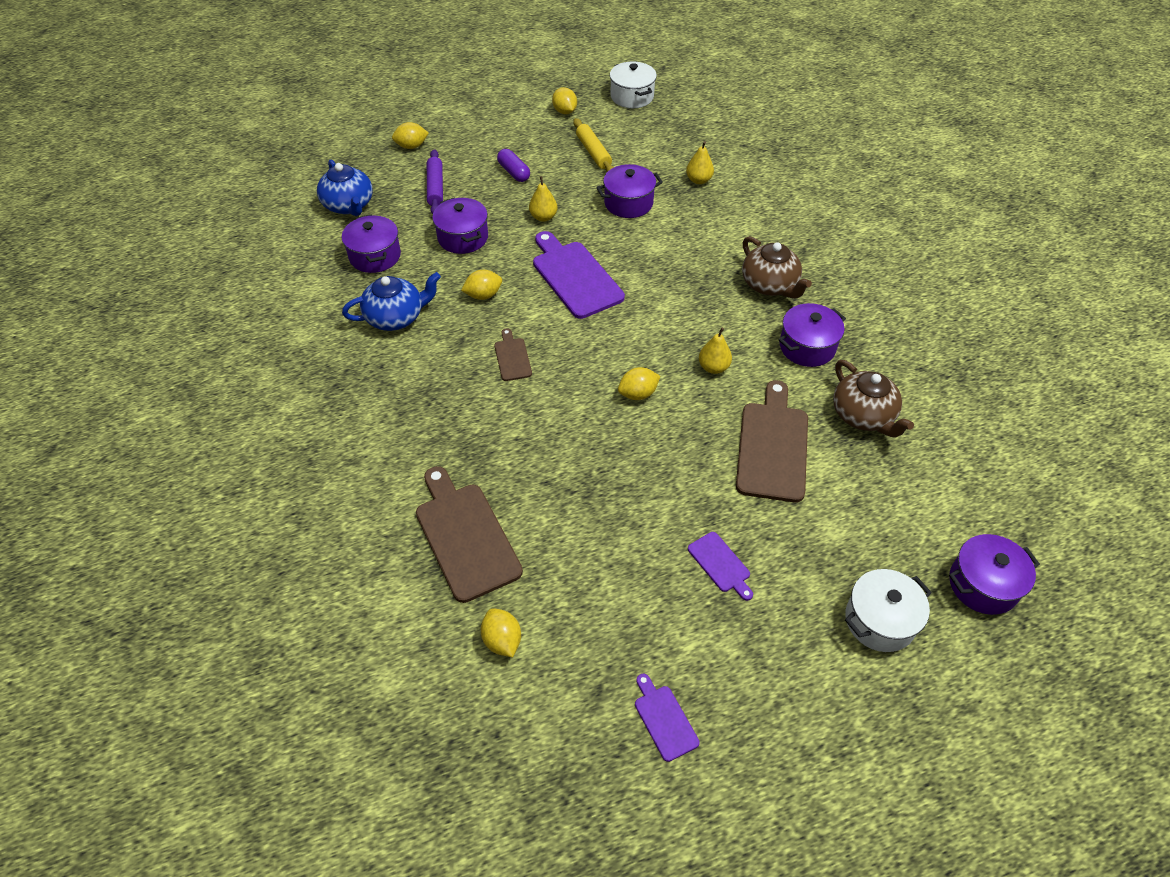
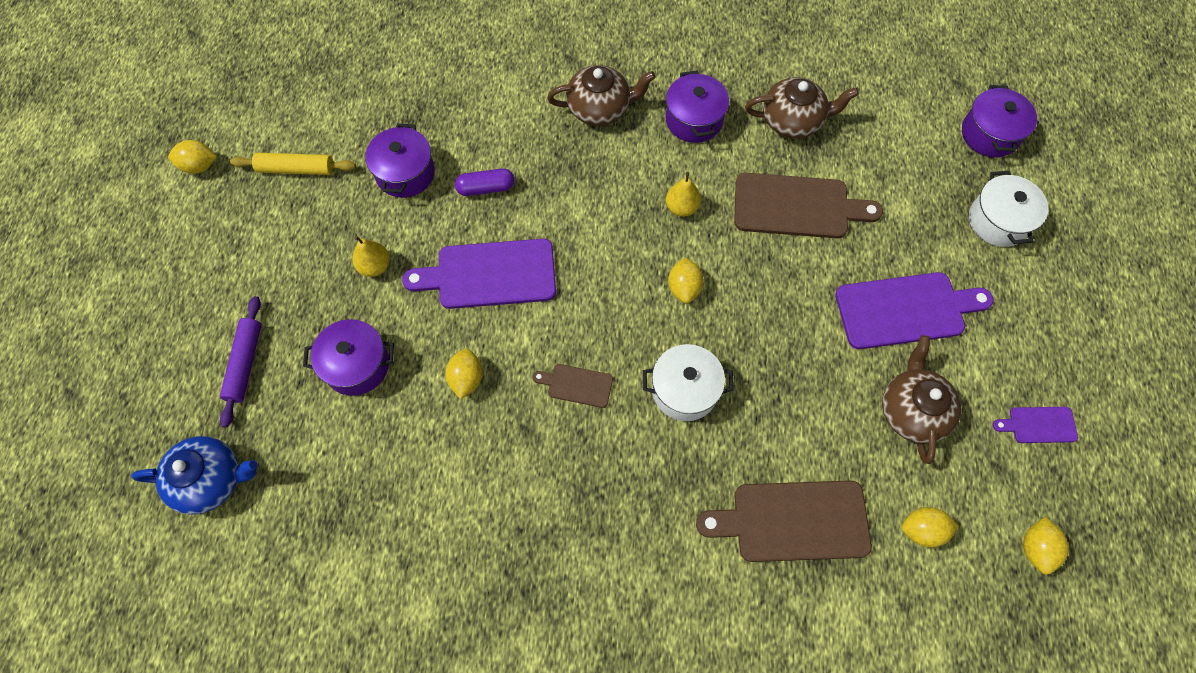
camera: 65 degrees left, 15 degrees up
(375, 256) = (329, 478): purple pot -> none
(396, 317) = (450, 487): blue teapot -> none
(411, 146) = (142, 363): yellow lemon -> yellow lemon (1035, 548)
(435, 187) = (245, 363): purple rolling pin -> purple rolling pin turned 75 degrees clockwise
(514, 172) = (275, 265): purple capsule -> purple capsule (486, 188)
(617, 599) = (912, 410): none -> brown teapot
(632, 96) = (222, 87): white pot -> white pot (685, 390)
(698, 180) = (411, 92): yellow pear -> none
(720, 564) = (905, 310): purple cutting board -> purple cutting board, size x2.01
(772, 446) = (797, 207): brown cutting board -> brown cutting board turned 150 degrees clockwise

